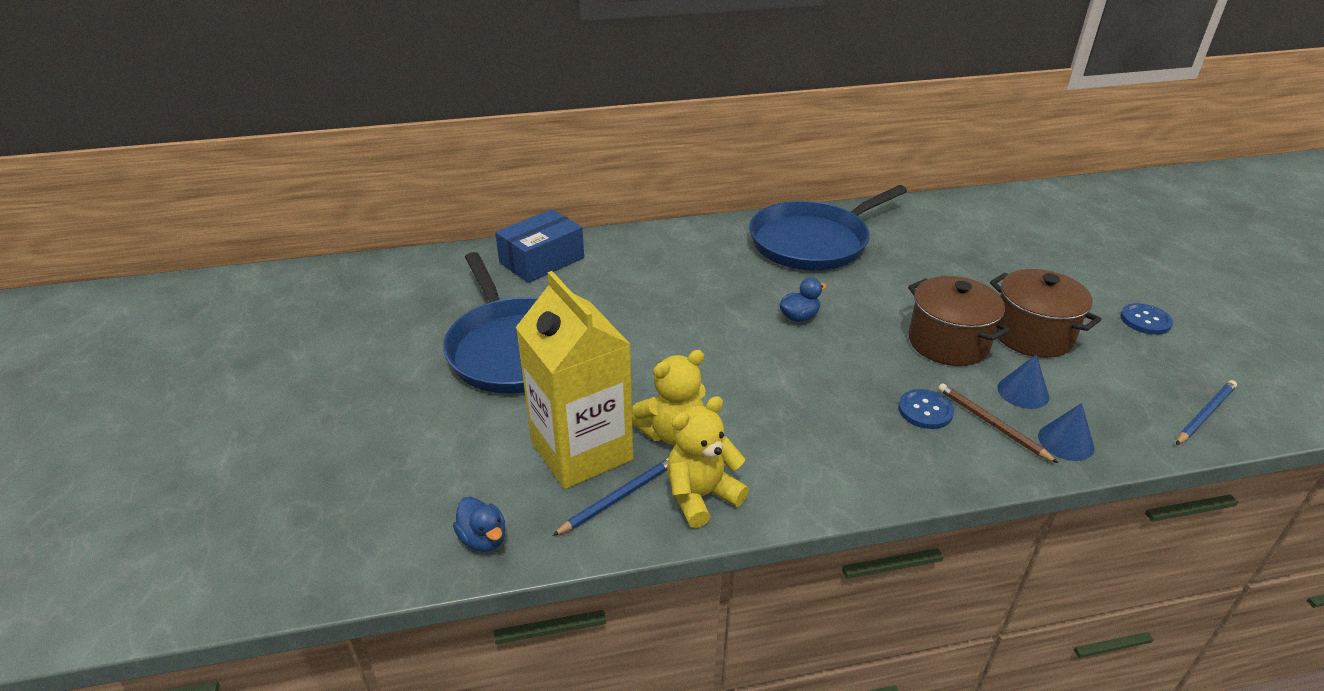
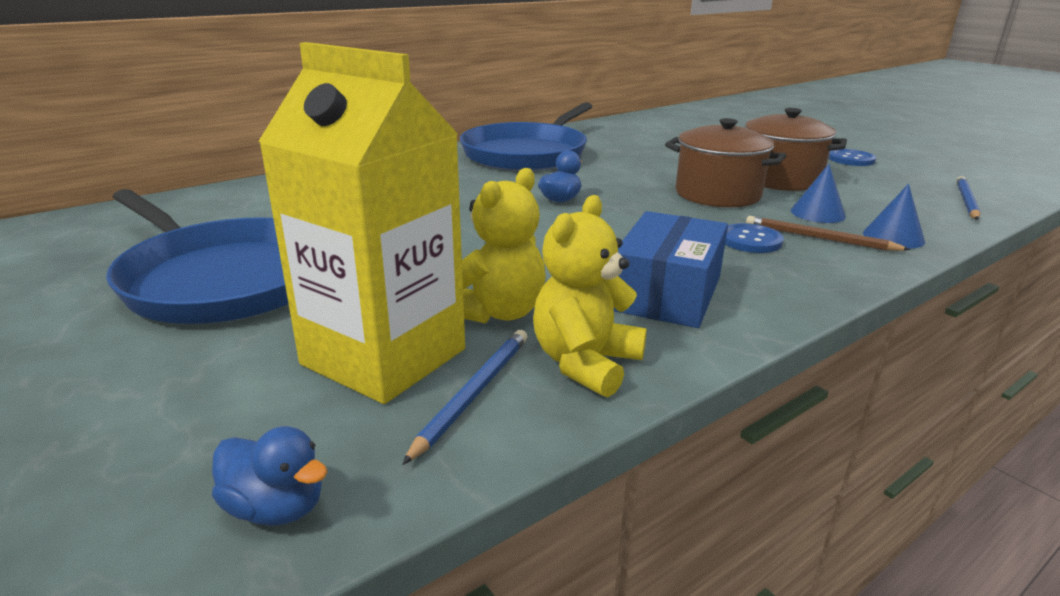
camera: 25 degrees left, 10 degrees down
(542, 260) = (224, 202): blue box -> blue box (667, 293)

